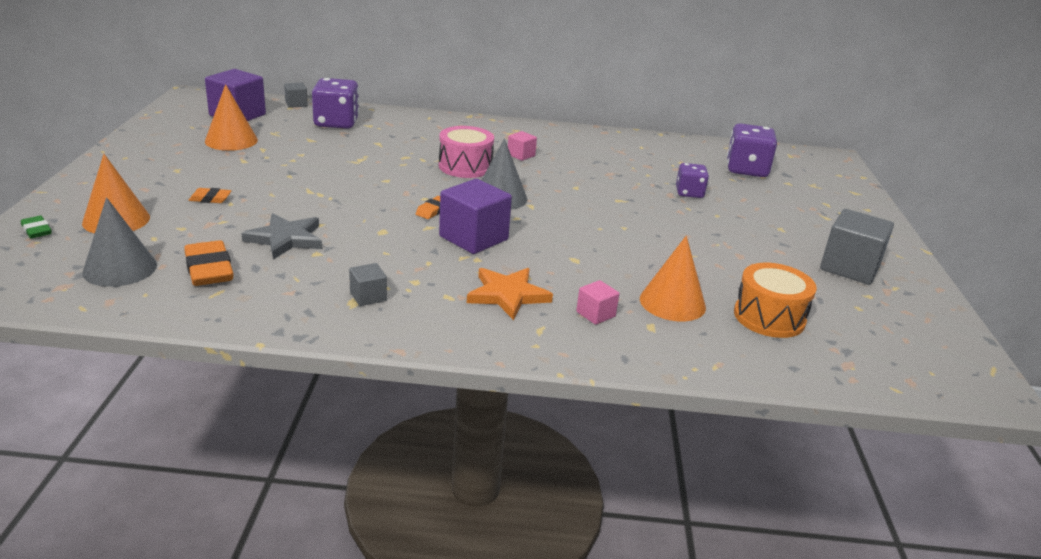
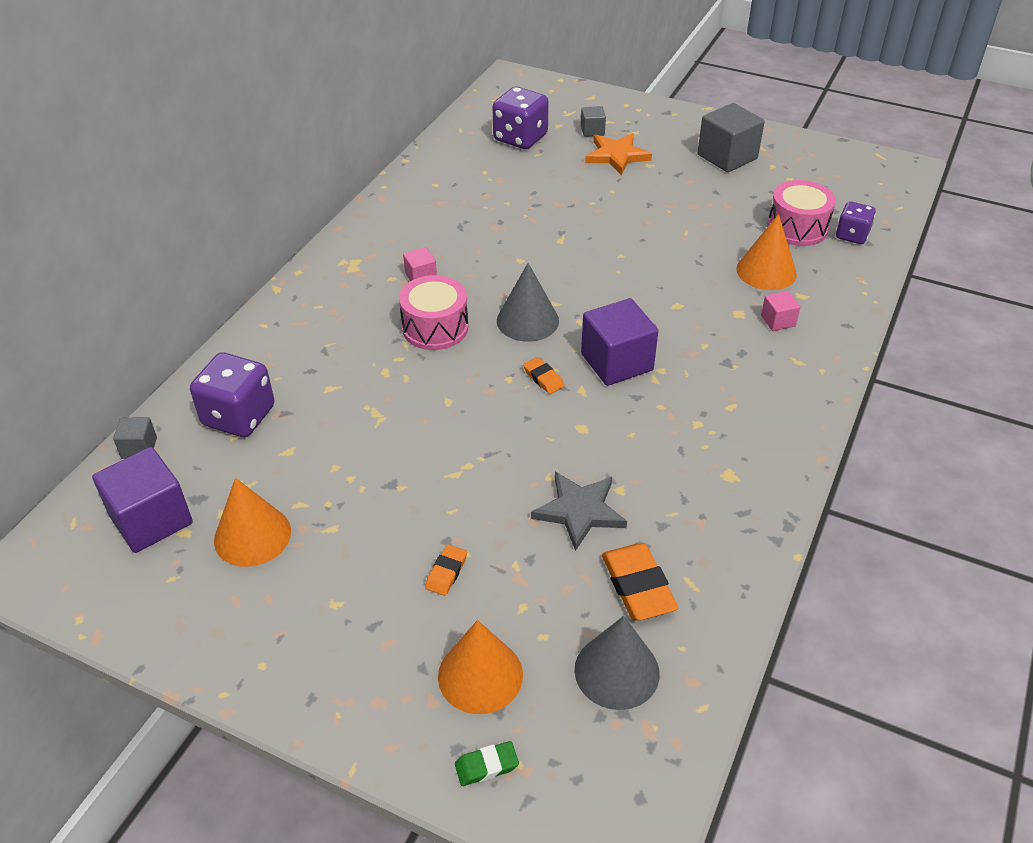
camera: 65 degrees left, 15 degrees up
(209, 269) = (638, 586): orange eraser -> orange eraser turned 75 degrees clockwise
(368, 296) = (721, 463): grey cube -> grey cube (592, 131)
(507, 295) = (736, 366): orange star -> orange star (616, 156)
(689, 193) = (560, 191): purple dice -> purple dice (852, 235)
(769, 317) = (797, 228): orange drum -> pink drum

